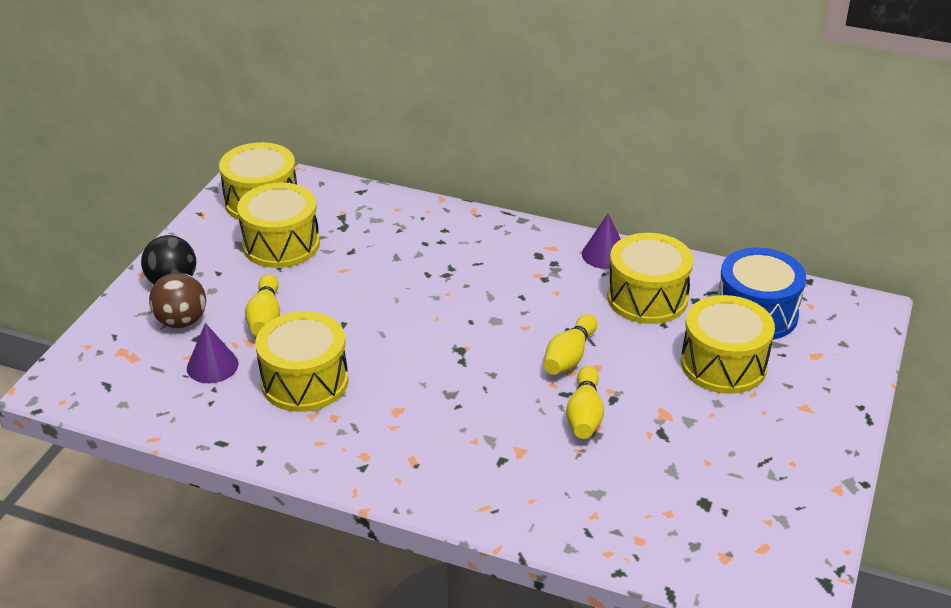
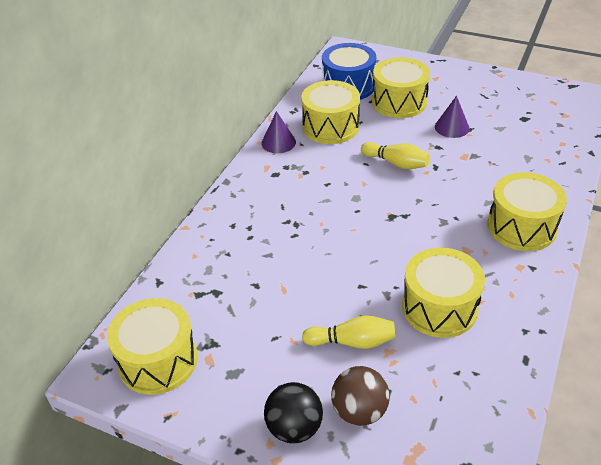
camera: 85 degrees left, 5 degrees up
(212, 366) = (425, 377): purple cone -> purple cone (452, 127)
(281, 244) = (238, 338): yellow drum -> yellow drum (521, 227)
(585, 415) = (456, 159): yellow bowling pin -> none

